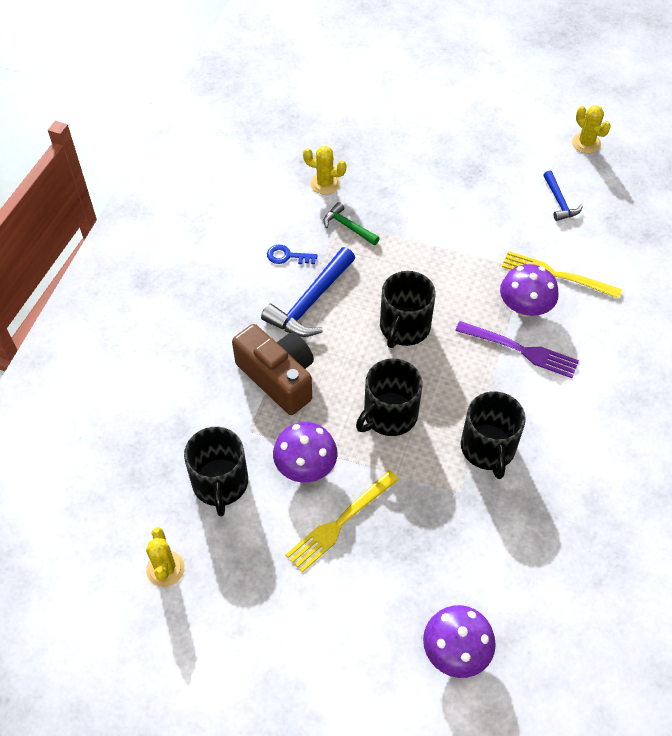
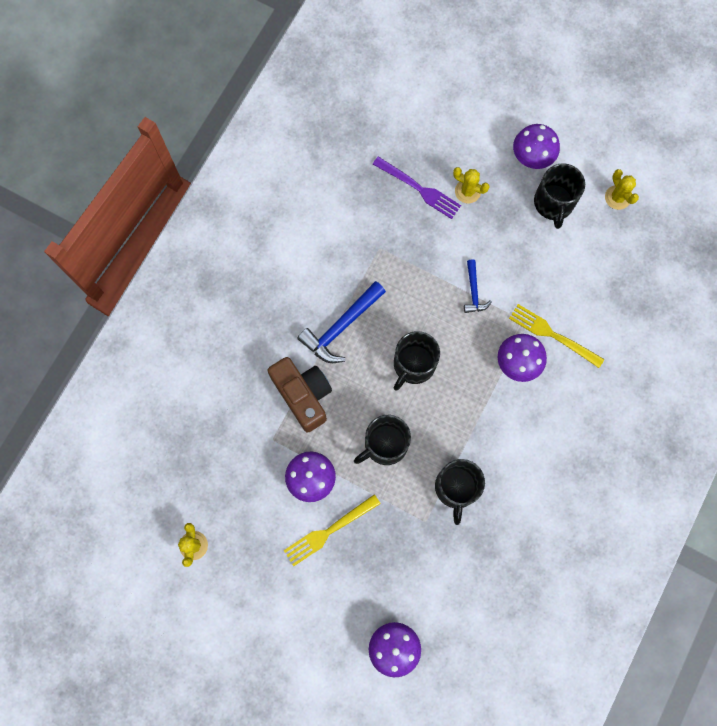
camera: 10 degrees right, 20 degrees up
(220, 483) = (243, 482): black mug -> black mug (553, 203)
(287, 256) = (329, 277): blue key -> none
(325, 183) = (375, 205): yellow cactus -> yellow cactus (467, 191)
(348, 227) = (386, 254): green hammer -> none
(485, 120) = (532, 156): none -> purple mushroom
(521, 350) = (505, 403): purple fork -> purple fork (419, 189)
(559, 202) = (576, 258): blue hammer -> blue hammer (474, 291)

